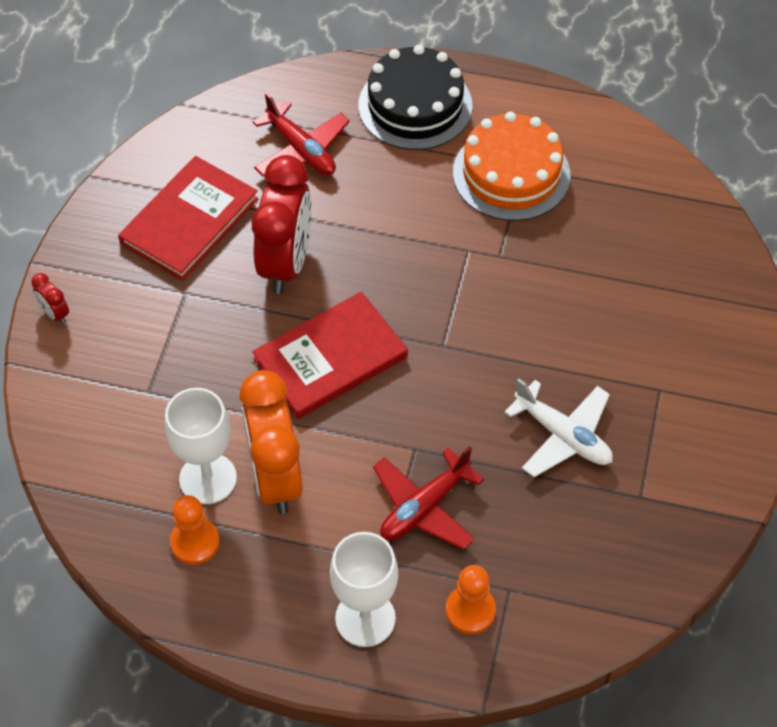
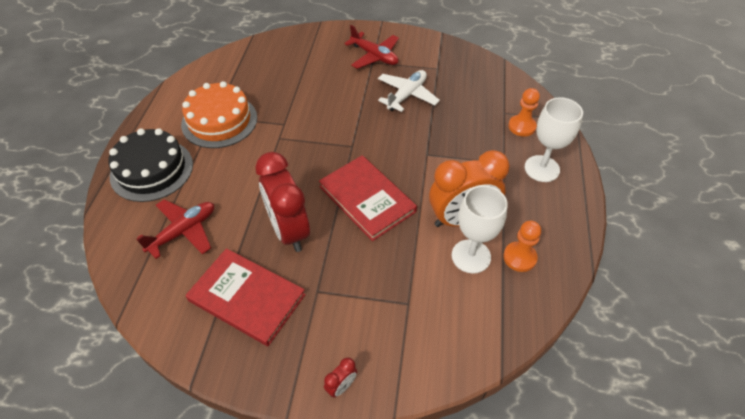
camera: 95 degrees left, 5 degrees down
(286, 263) = (289, 231): red clock -> red clock turned 120 degrees counterclockwise
(424, 507) = (464, 148): red plane -> red plane (374, 56)

